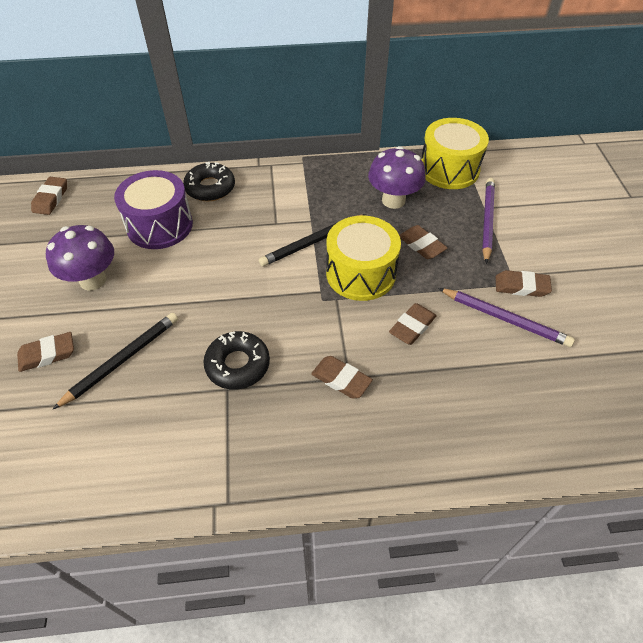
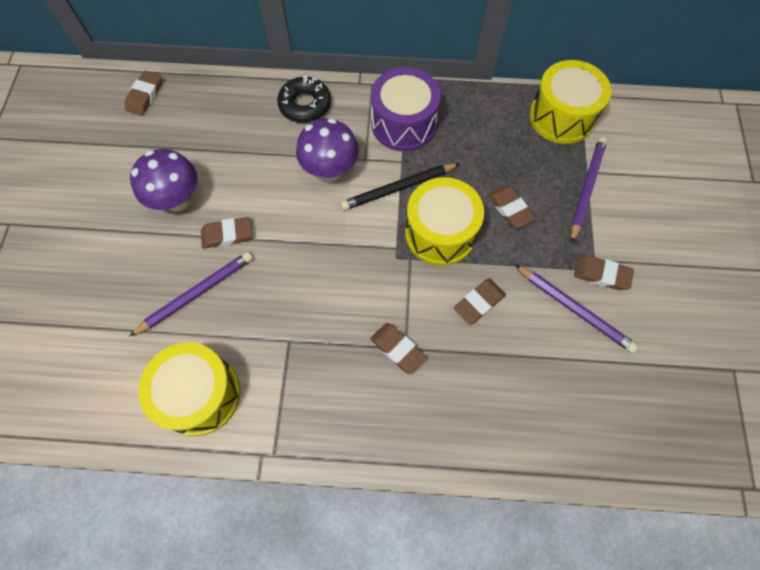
camera: 10 degrees right, 15 degrees up
(47, 354) = (129, 276): brown eraser -> brown eraser (227, 235)
(122, 360) = (196, 293): black pencil -> purple pencil
(137, 456) = (200, 395): none -> yellow drum
(160, 225) = (248, 144): purple drum -> purple drum (403, 124)
(237, 365) = (302, 316): black donut -> none
(393, 200) = (492, 148): purple mushroom -> purple mushroom (330, 170)

